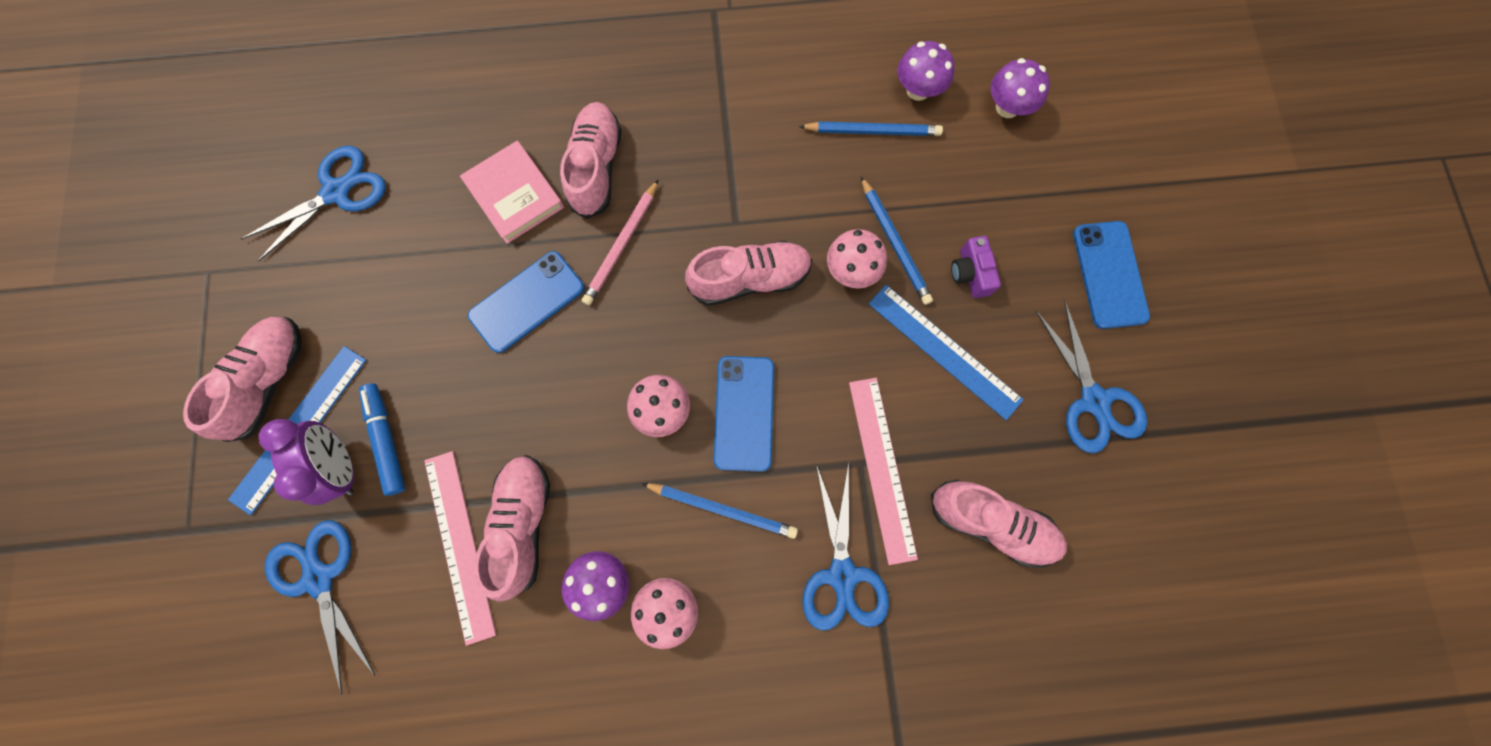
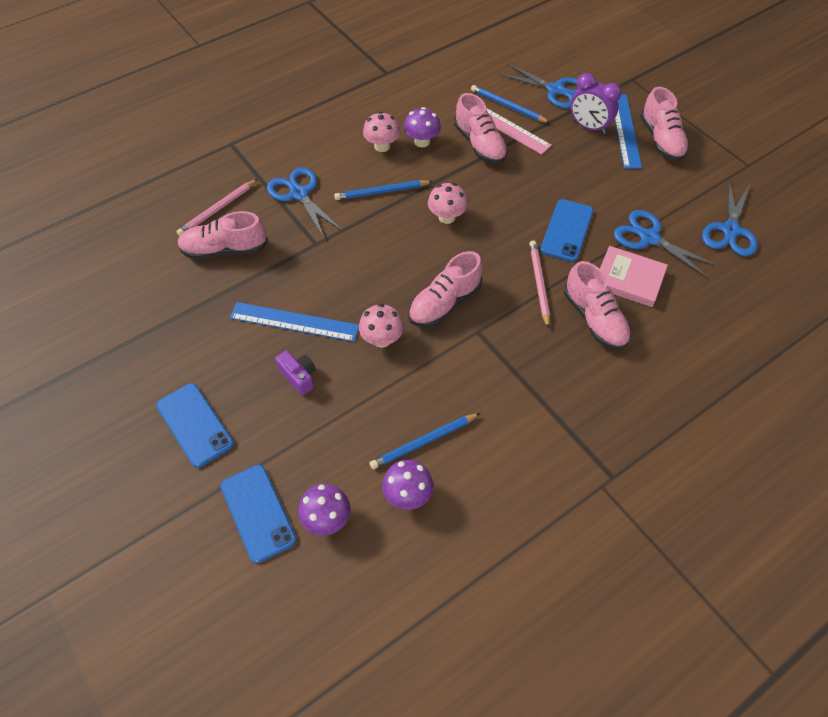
camera: 150 degrees right, 20 degrees down
(387, 440) = (578, 144): blue marker -> none
(744, 413) = (399, 236): blue phone -> blue phone (258, 512)
(882, 468) = (302, 246): pink ruler -> none
(895, 243) = (362, 371): blue pencil -> blue pencil (508, 106)
(974, 611) = (218, 209): none -> pink pencil
(1094, 400) = (181, 339): blue scissors -> blue scissors (649, 238)

